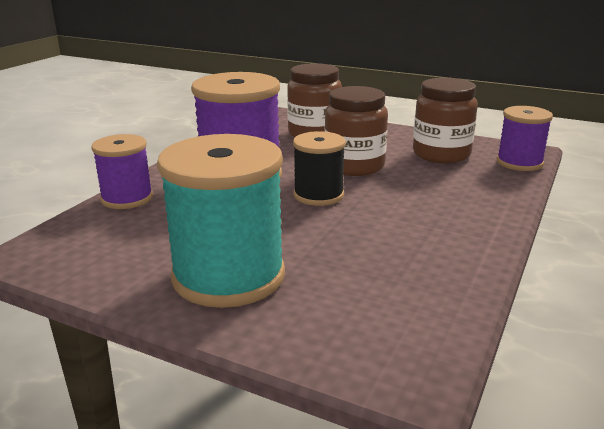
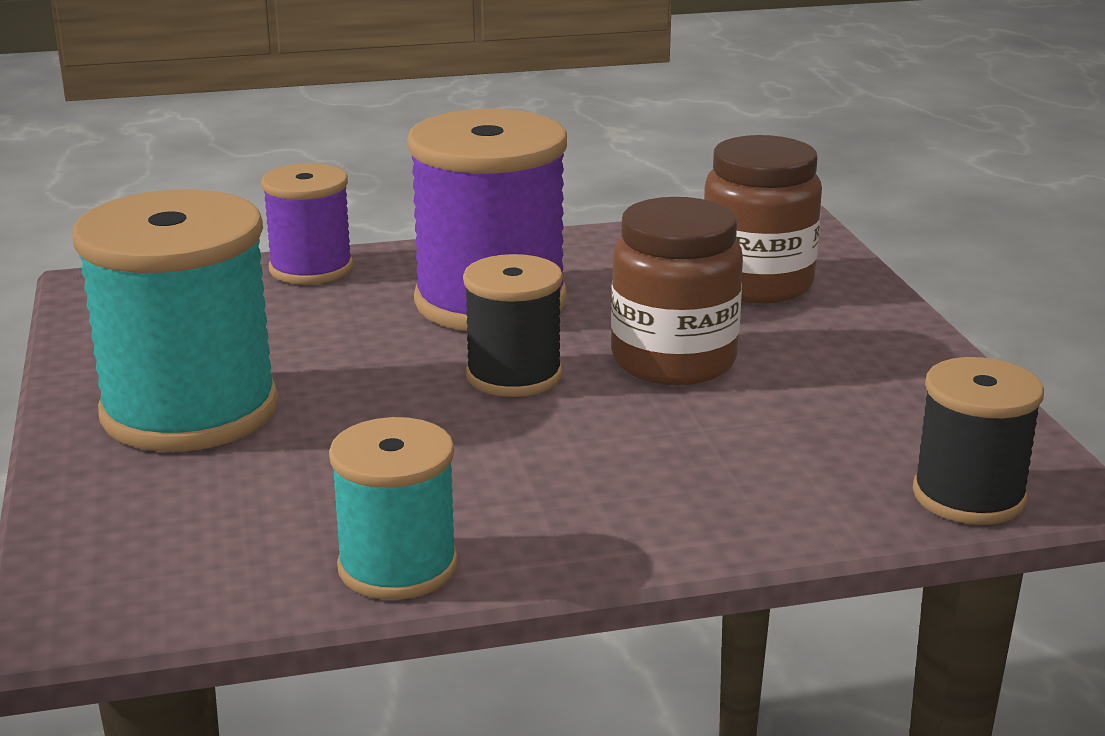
camera: 50 degrees right, 0 degrees up
(441, 154) = (867, 412): brown jar -> none
(461, 275) = (397, 566): none -> turquoise spool
(519, 163) = (968, 496): purple spool -> black spool

